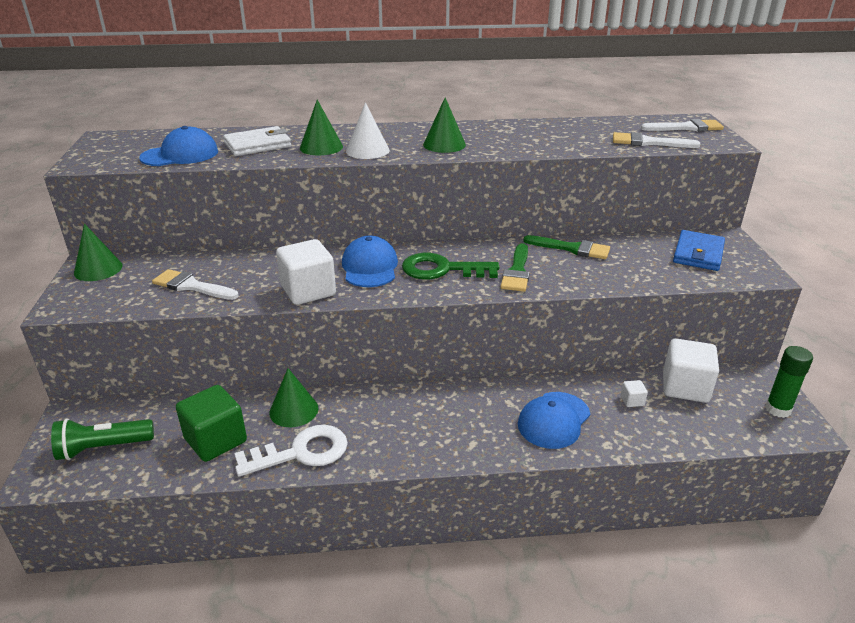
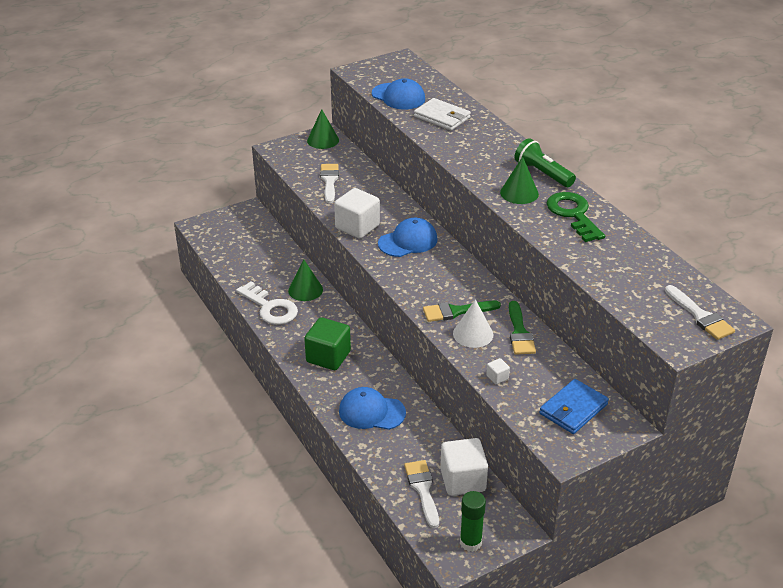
camera: 65 degrees right, 5 degrees up
(103, 448) = (231, 234): green flashlight -> green flashlight (542, 174)
(216, 440) = (260, 271): green cube -> green cube (328, 357)
(321, 147) = (462, 143): green cone -> none
(367, 150) = (474, 163): white cone -> white cone (473, 334)
(442, 269) = (430, 275): green key -> green key (573, 214)
(632, 401) = (423, 450): white cube -> white cube (497, 377)
(648, 142) = (630, 297): white brush -> white brush (422, 489)
(698, 254) = (573, 409): blue wallet -> blue wallet turned 45 degrees counterclockwise

